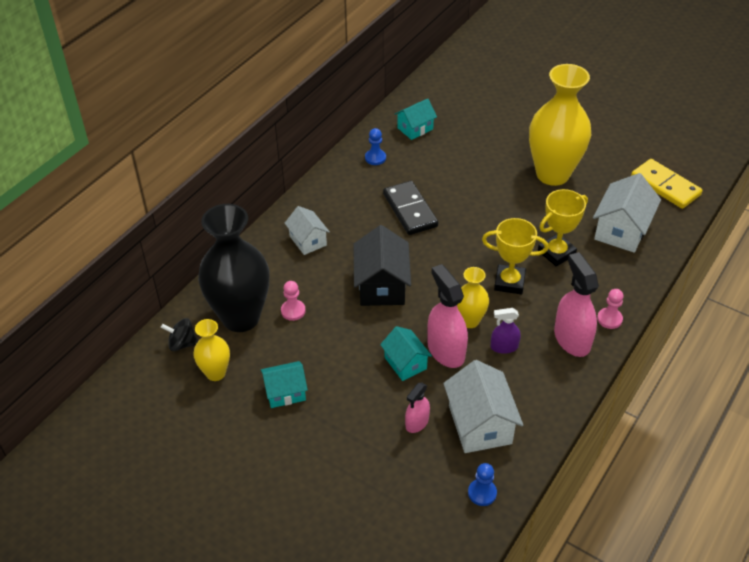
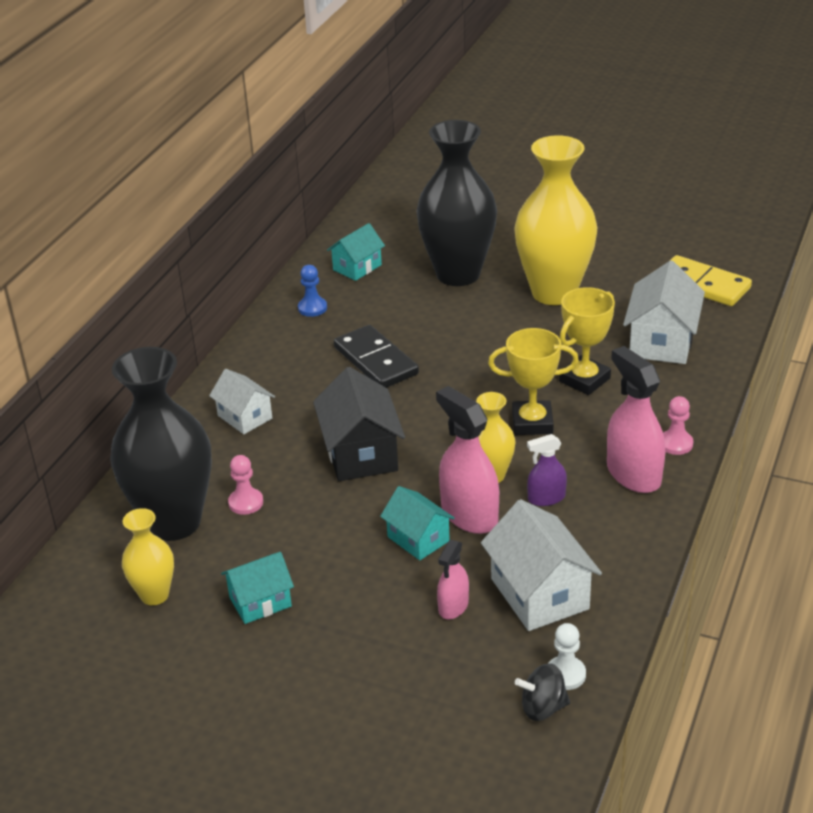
camera: 10 degrees left, 10 degrees down
(182, 344) = (97, 567): black spinning top -> black spinning top (543, 708)
(482, 493) = (565, 674): blue pawn -> white pawn
(486, 146) = (458, 274): none -> black vase

